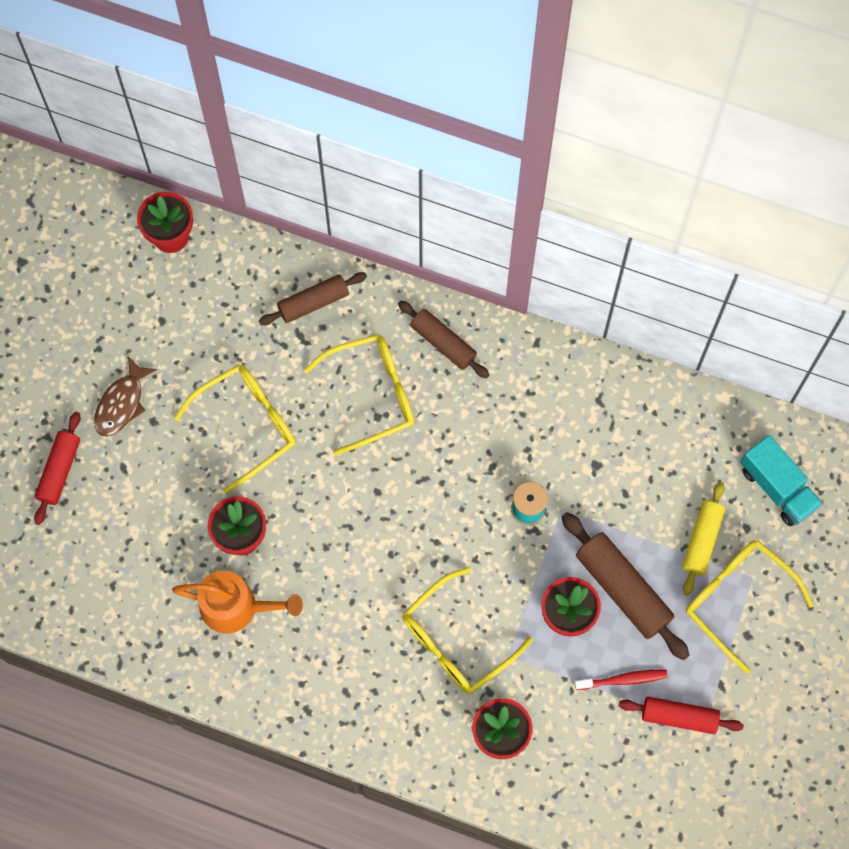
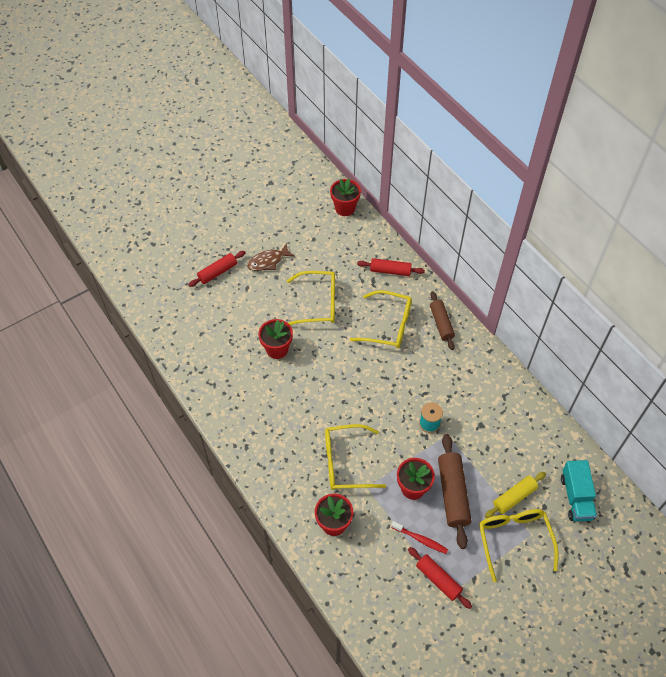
camera: 35 degrees right, 15 degrees down
(236, 607) = (250, 378): orange watering can -> none
(313, 302) = (390, 271): brown rolling pin -> red rolling pin

